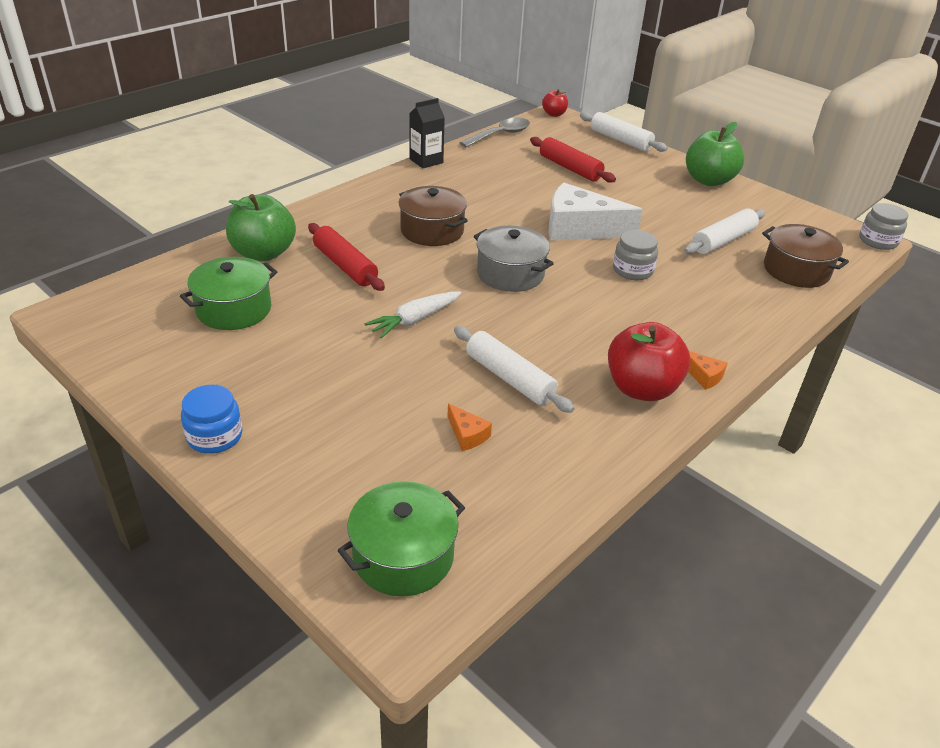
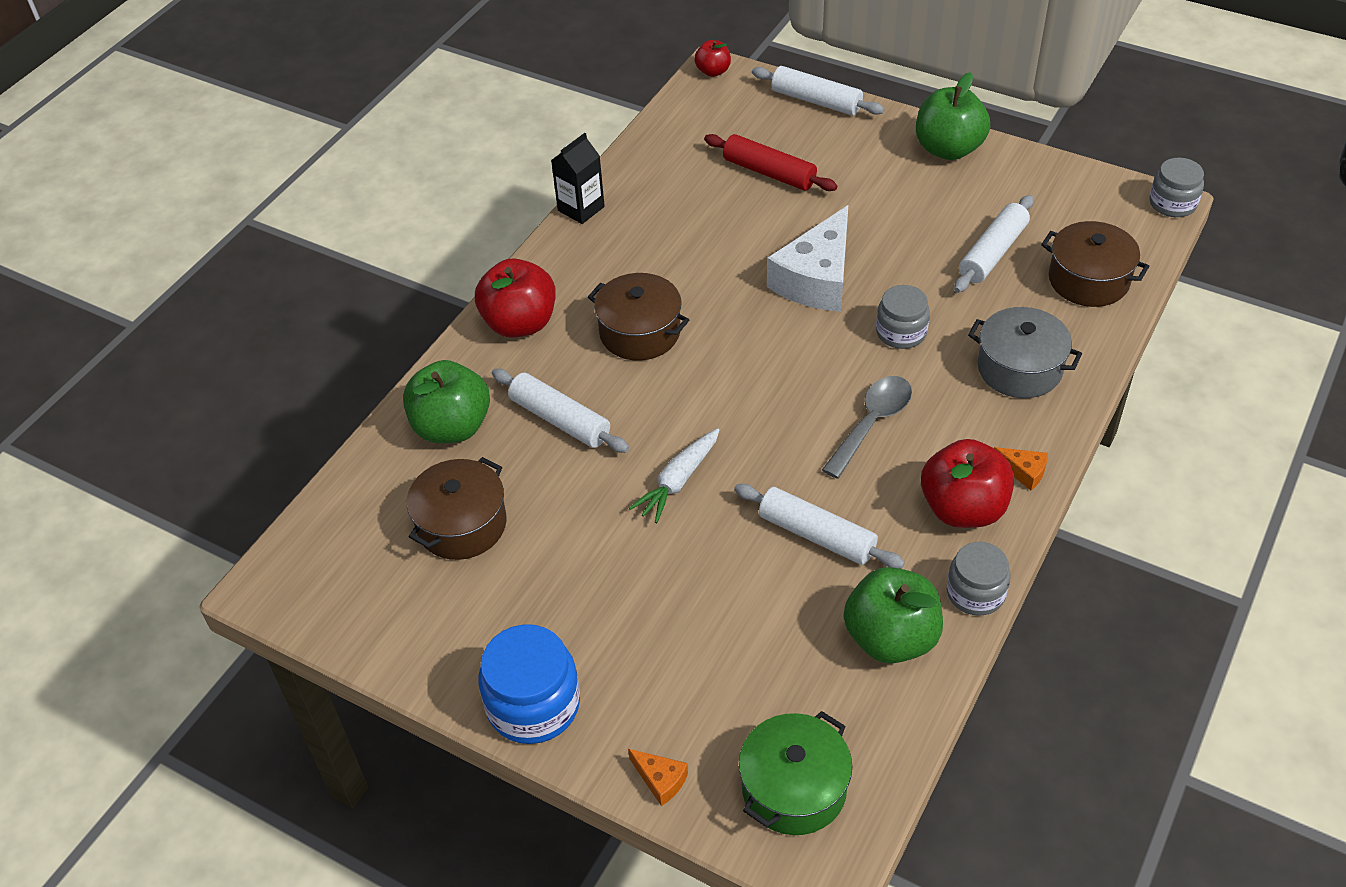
camera: 10 degrees left, 10 degrees up
(215, 436) = (533, 705): blue jar -> blue jar, size x1.54
(234, 309) = (462, 524): green pot -> brown pot
(345, 266) = (560, 420): red rolling pin -> white rolling pin
(348, 209) = (520, 323): none -> red apple
(467, 435) = (800, 624): orange cheese -> orange cheese (660, 780)
(500, 135) = (657, 132): grey spoon -> grey spoon (872, 423)
(510, 274) = (761, 378): grey pot -> grey pot (1019, 368)
(542, 463) = (891, 638): none -> green apple
(579, 228) = (816, 279): white cheese -> white cheese turned 60 degrees counterclockwise
(631, 449) = (975, 593): none -> grey jar

